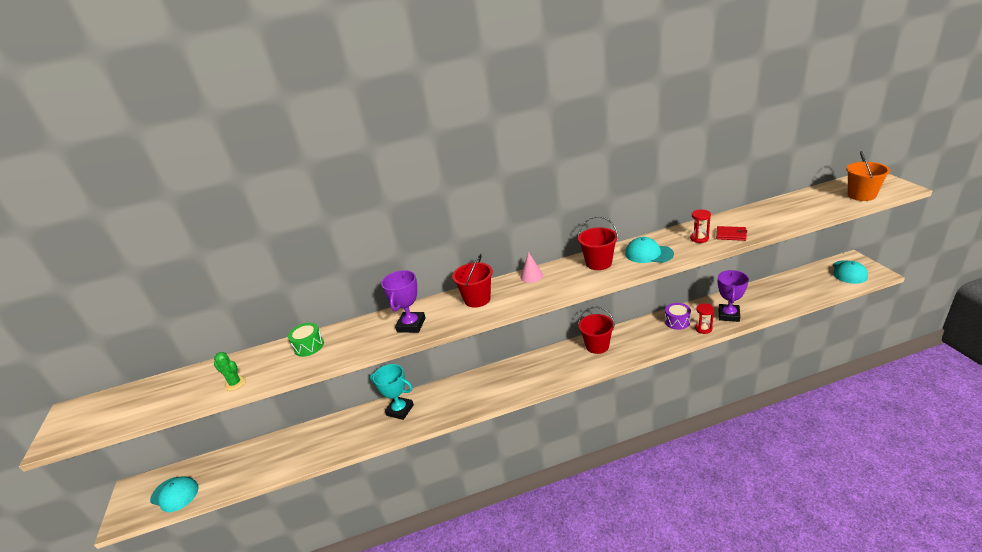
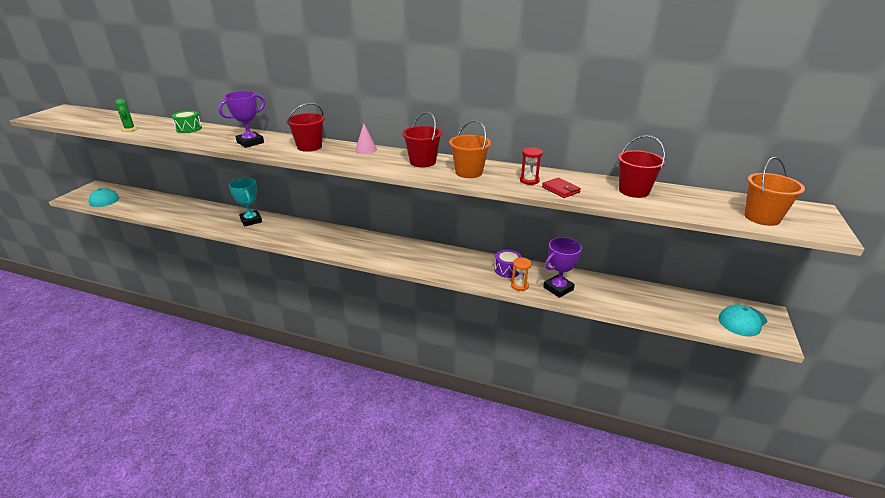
camera: 30 degrees right, 0 degrees up
(597, 346) = (421, 252): red bucket -> red bucket (633, 191)
(648, 254) = (469, 172): turquoise cap -> orange bucket
(703, 329) = (519, 285): red hourglass -> orange hourglass

